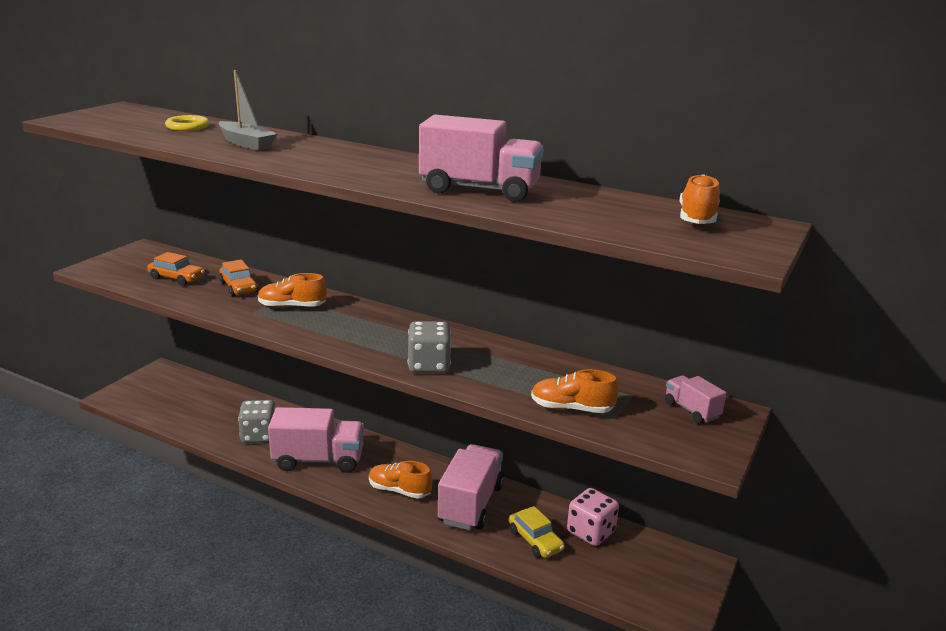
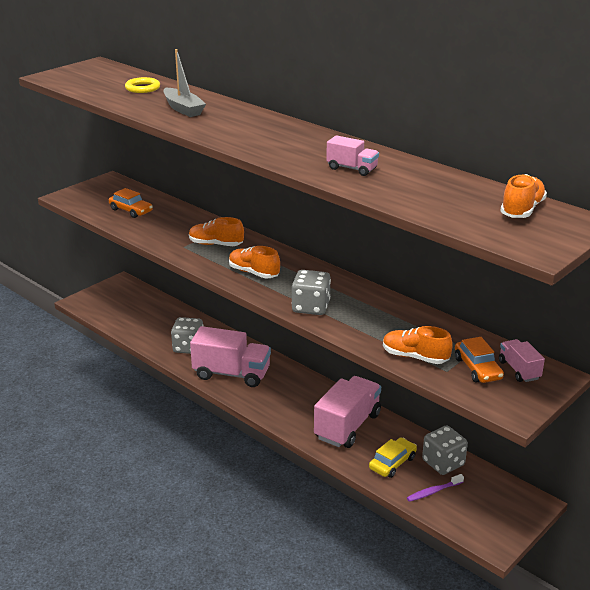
camera: 15 degrees right, 5 degrees up
(239, 287) = (178, 223): orange car -> orange car (477, 368)
(399, 490) = (291, 407): orange shoe -> orange shoe (254, 273)
(480, 190) = (352, 169): pink truck -> pink truck, size x0.51
(535, 540) = (392, 463): yellow car -> yellow car turned 120 degrees counterclockwise
(591, 532) = (443, 463): pink dice -> grey dice
(592, 567) = (433, 491): none -> purple toothbrush

